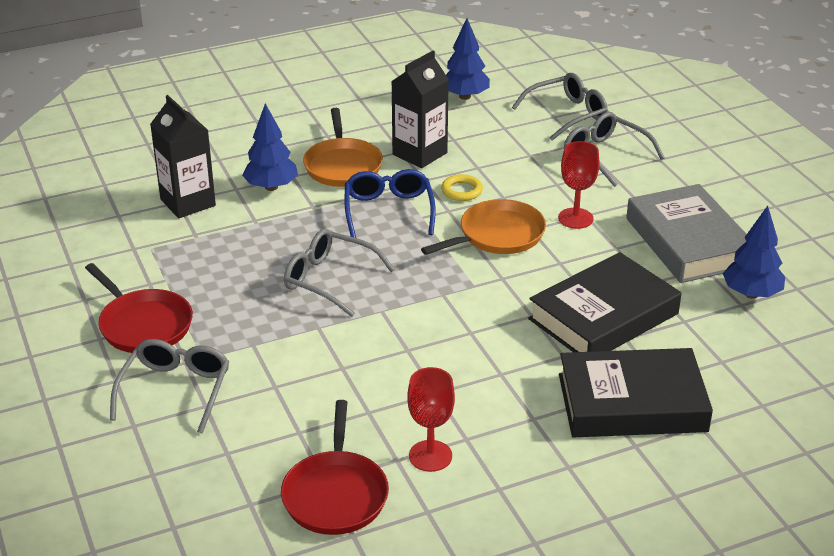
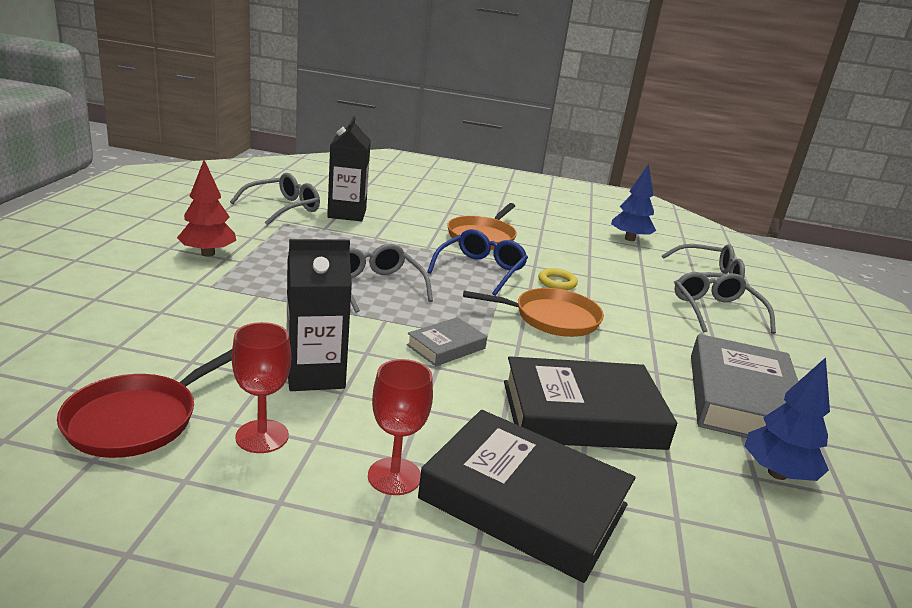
camera: 30 degrees right, 10 degrees down
(143, 325) = (208, 253): red pan -> red tree
(175, 390) = (159, 294): grey glasses -> grey glasses (283, 208)
(271, 187) = (414, 227): blue tree -> none
(419, 154) = (551, 252): black carton -> black carton (315, 375)
(455, 310) = (446, 346): none -> grey book
(575, 218) = (639, 337): red goblet -> red goblet (394, 476)

